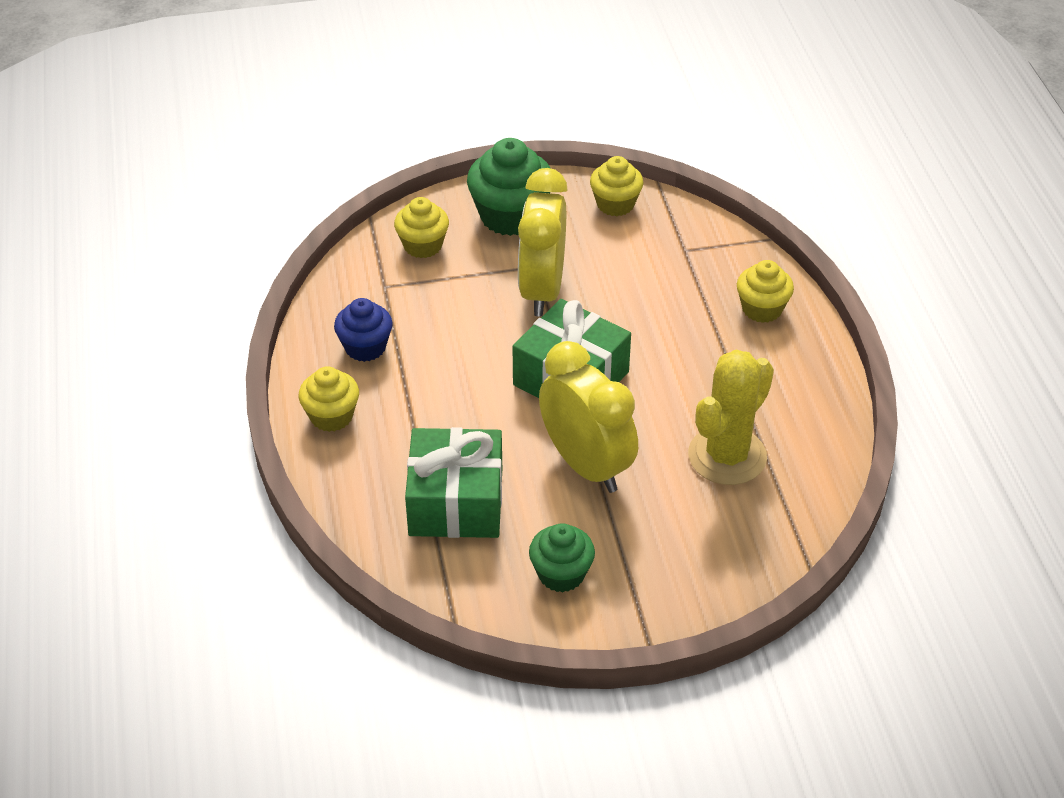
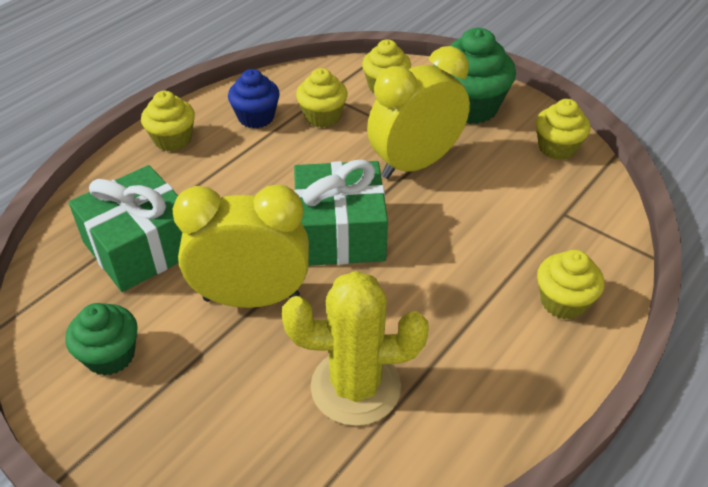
camera: 50 degrees right, 0 degrees up
(416, 306) = (322, 116): none -> yellow cupcake
(586, 465) = (251, 298): yellow clock -> yellow clock turned 105 degrees counterclockwise

